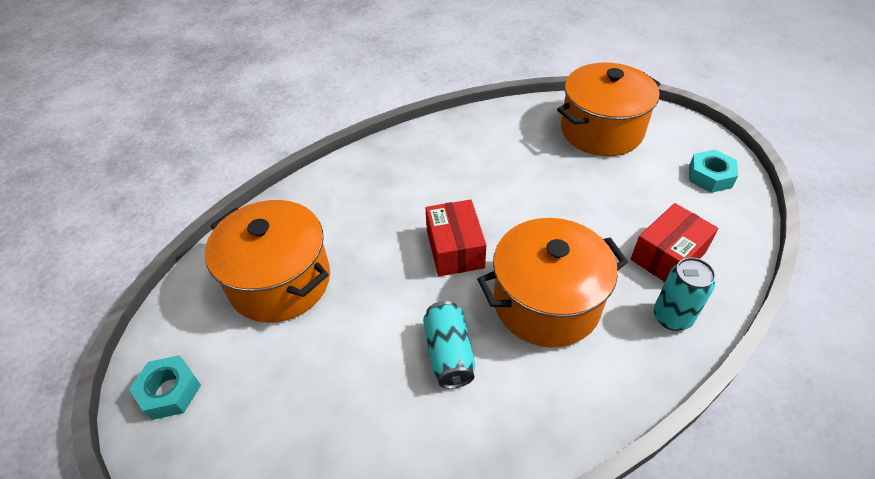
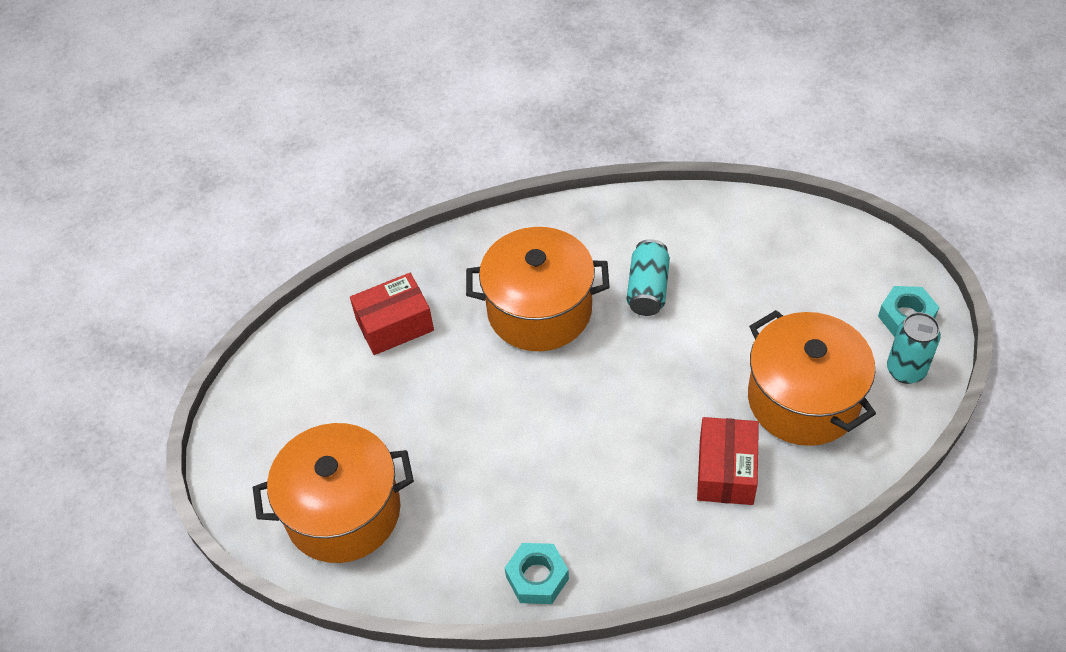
camera: 160 degrees left, 5 degrees up
(455, 249) = (605, 388): red box -> red box (726, 471)
(672, 317) = (435, 271): turquoise can -> turquoise can (906, 370)
(710, 176) = (273, 403): turquoise nut -> turquoise nut (537, 577)

